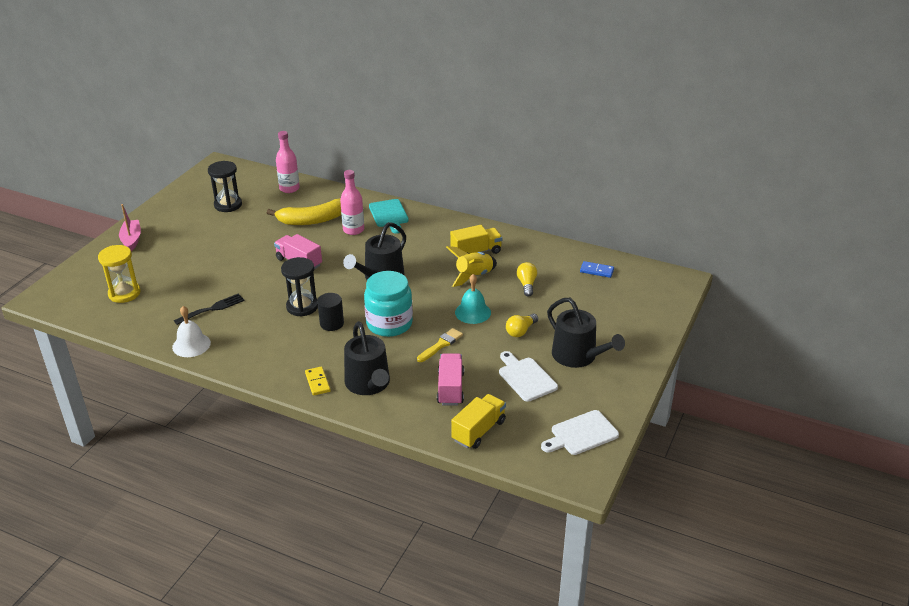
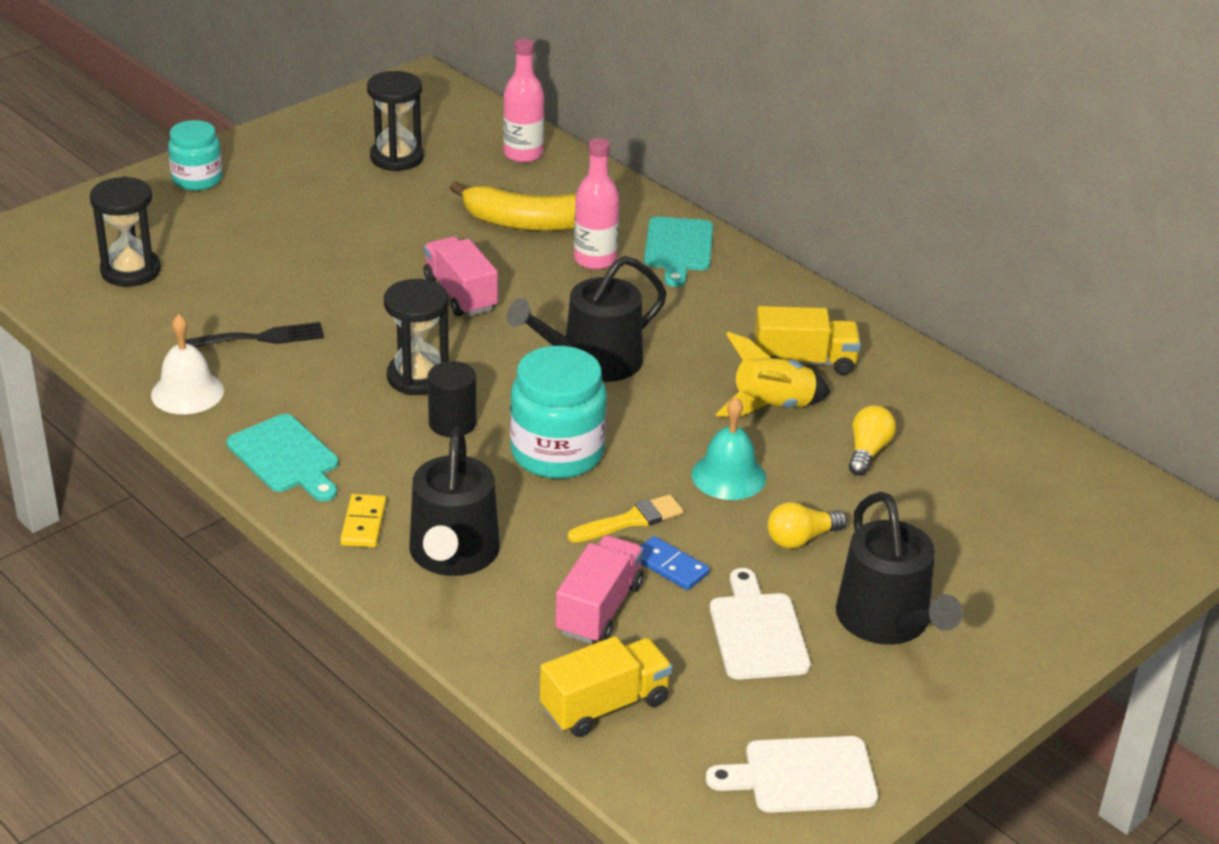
camera: 20 degrees right, 0 degrees up
(124, 293) = (130, 271): yellow hourglass -> black hourglass
(131, 240) = (197, 179): pink boat -> turquoise jar
(260, 362) = (286, 457): none -> turquoise cutting board
(596, 271) = (1028, 463): blue domino -> blue domino (670, 566)

